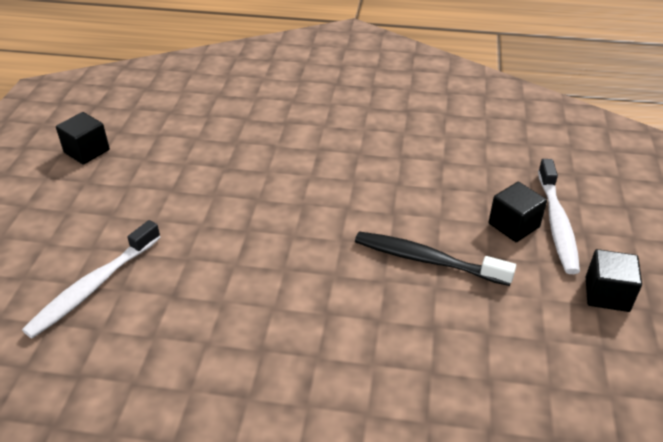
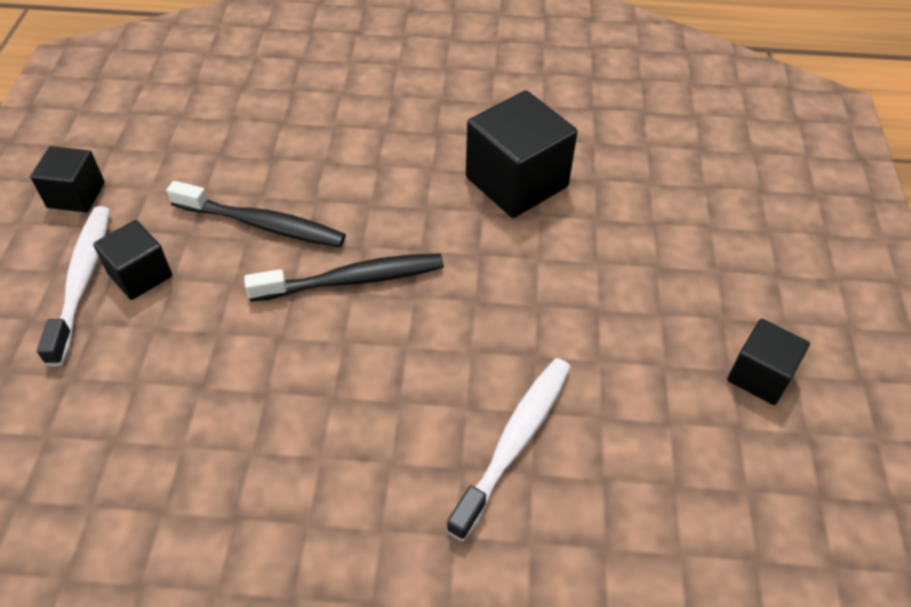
camera: 175 degrees right, 10 degrees up
(93, 286) = (625, 179): white toothbrush -> white toothbrush (515, 442)
(196, 288) = (516, 182): none -> black cube
(348, 215) = (353, 280): none -> black toothbrush

